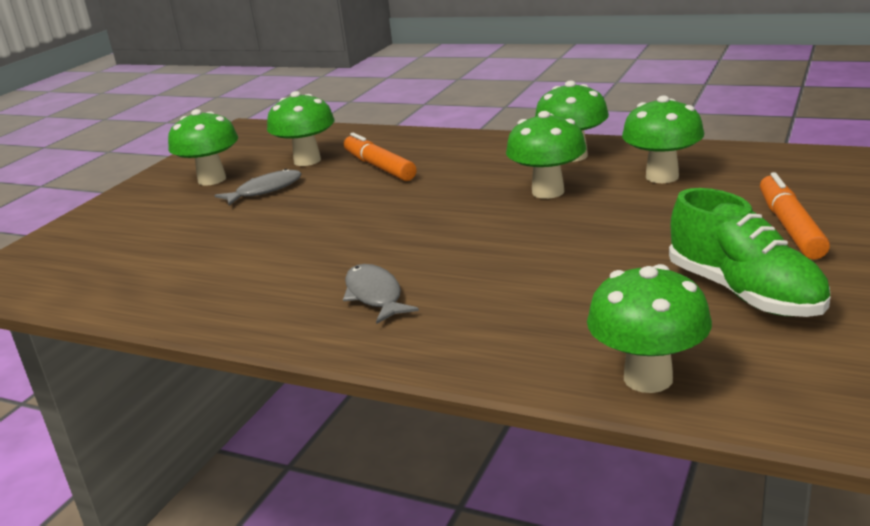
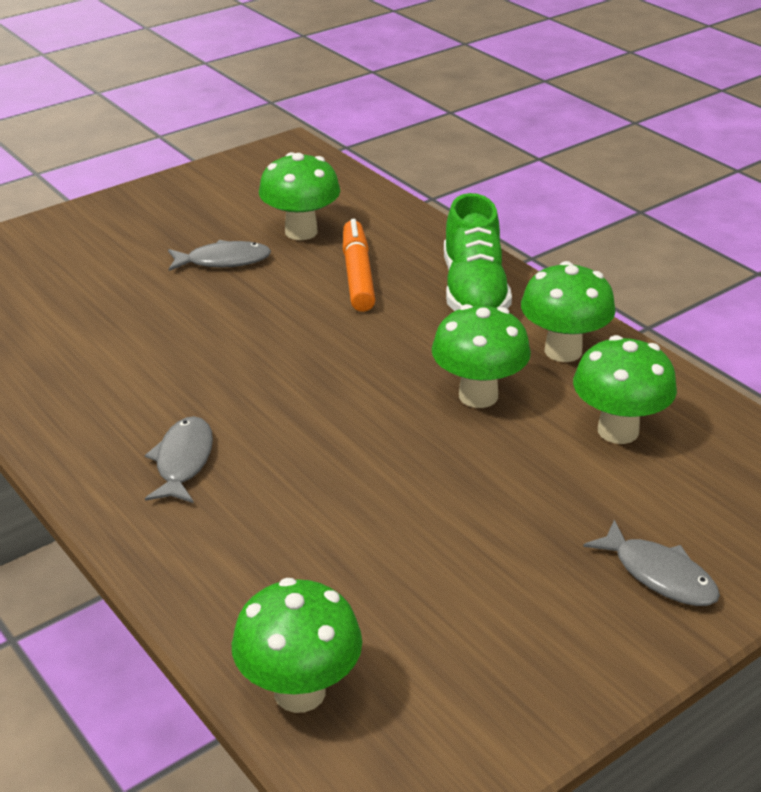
camera: 25 degrees right, 10 degrees up
(212, 180) = (192, 220): green mushroom -> none
(744, 293) = (503, 639): green shoe -> green shoe (473, 291)
(790, 227) = (659, 575): orange marker -> grey fish

